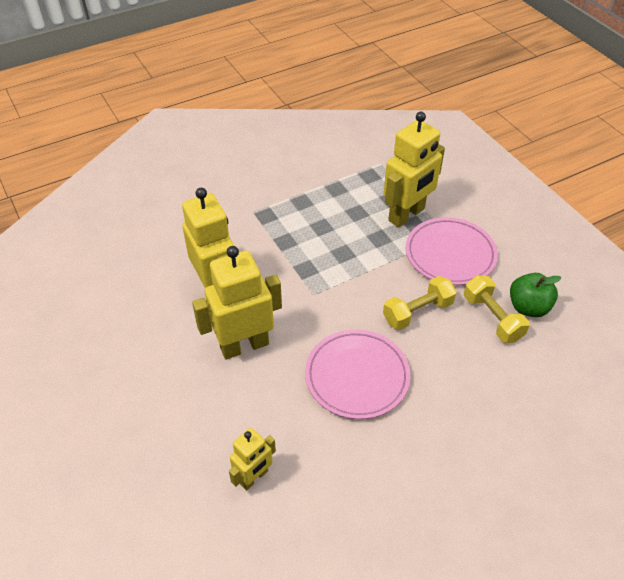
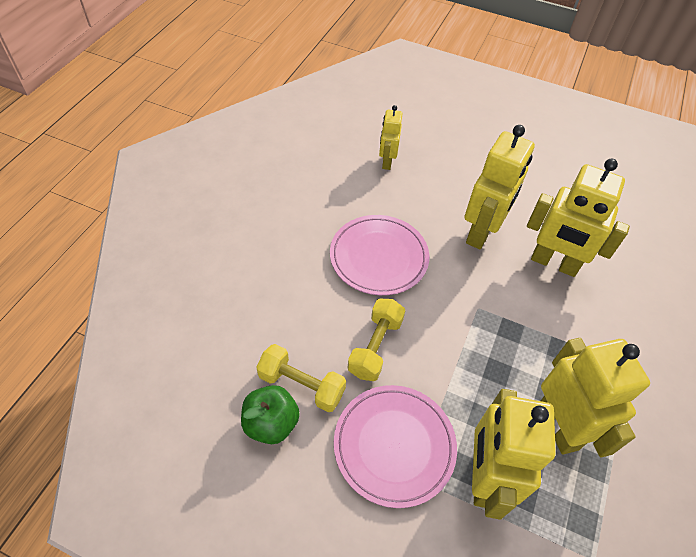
camera: 140 degrees right, 5 degrees up
(336, 211) = (558, 426): none -> yellow robot

